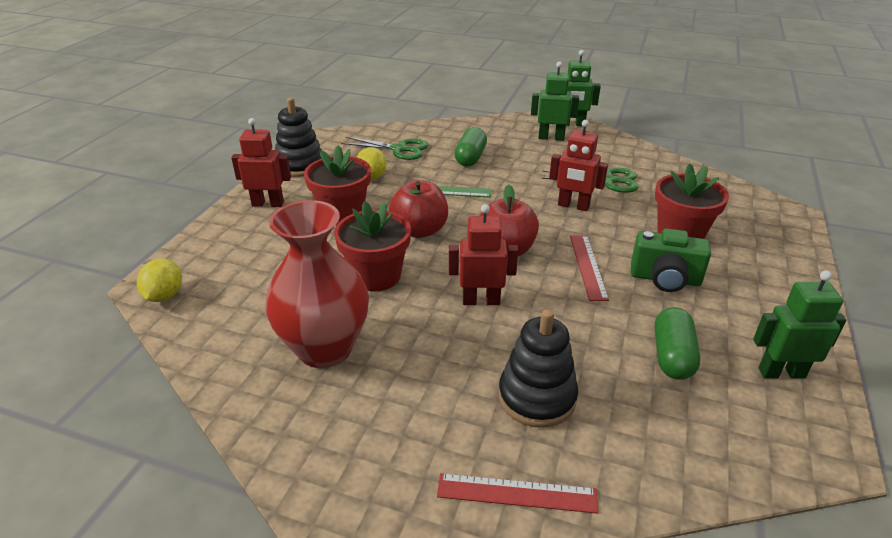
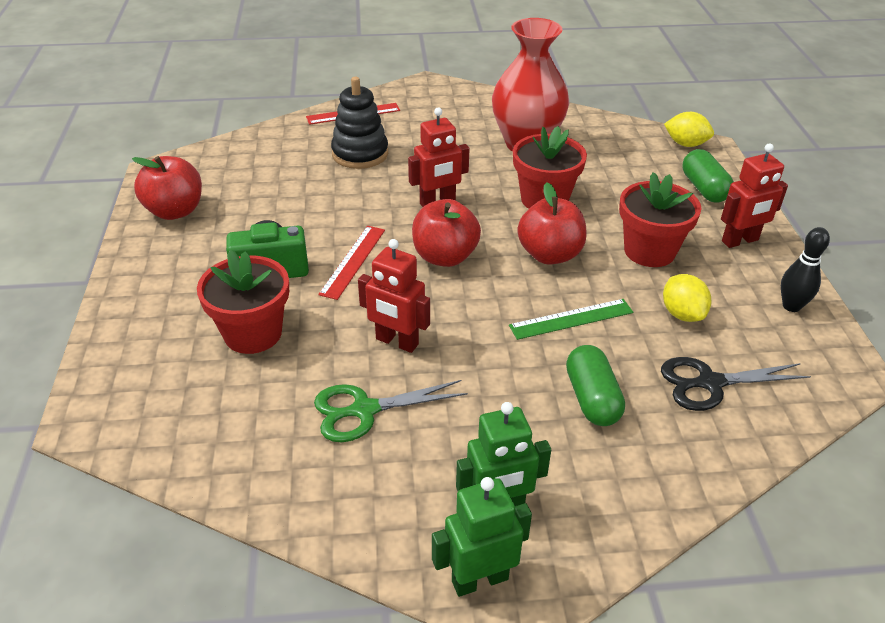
camera: 155 degrees right, 5 degrees up
(164, 296) = (685, 144): yellow lemon -> yellow lemon turned 45 degrees counterclockwise
(300, 165) = (791, 306): black stacking toy -> black bowling pin
(399, 149) = (710, 383): green scissors -> black scissors
(573, 206) = (396, 342): red robot -> red robot turned 150 degrees counterclockwise
(587, 266) = (353, 261): red ruler -> red ruler turned 45 degrees clockwise
(672, 356) = (264, 201): green capsule -> green capsule (704, 188)
(781, 372) = (175, 211): green robot -> red apple

